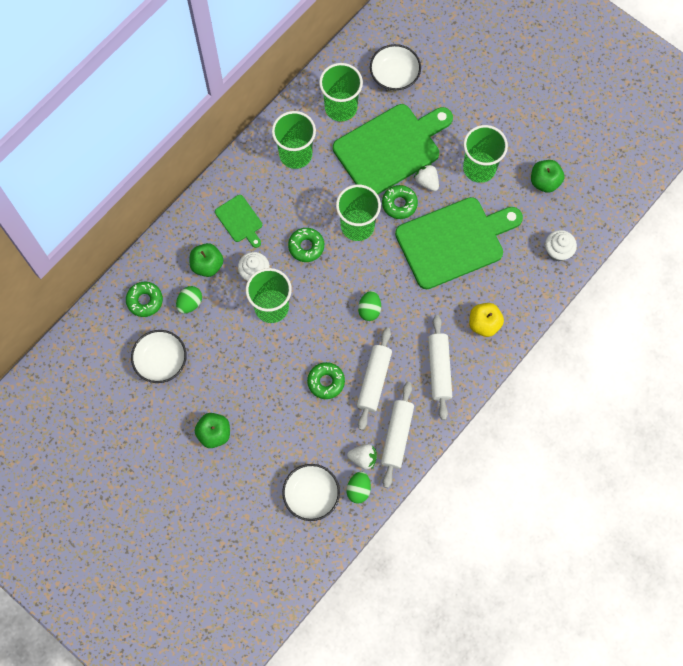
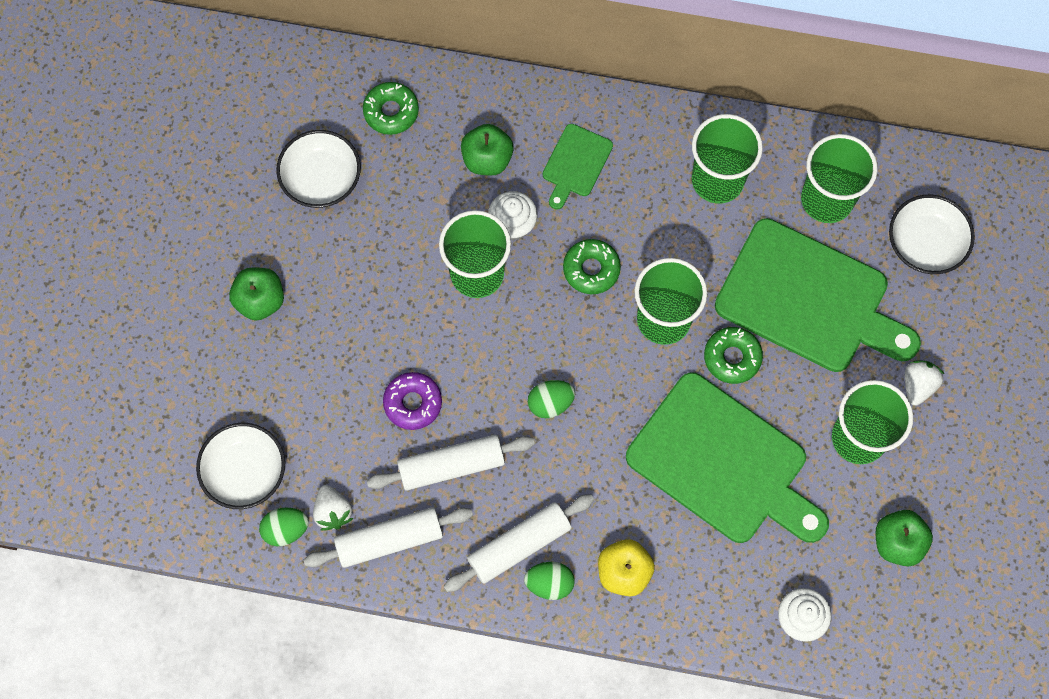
camera: 60 degrees right, 0 degrees up
(190, 303) = (421, 168): green egg -> green egg (549, 583)
(326, 382) = (413, 403): green donut -> purple donut
(427, 182) = (790, 376): white strawberry -> white strawberry (918, 385)

